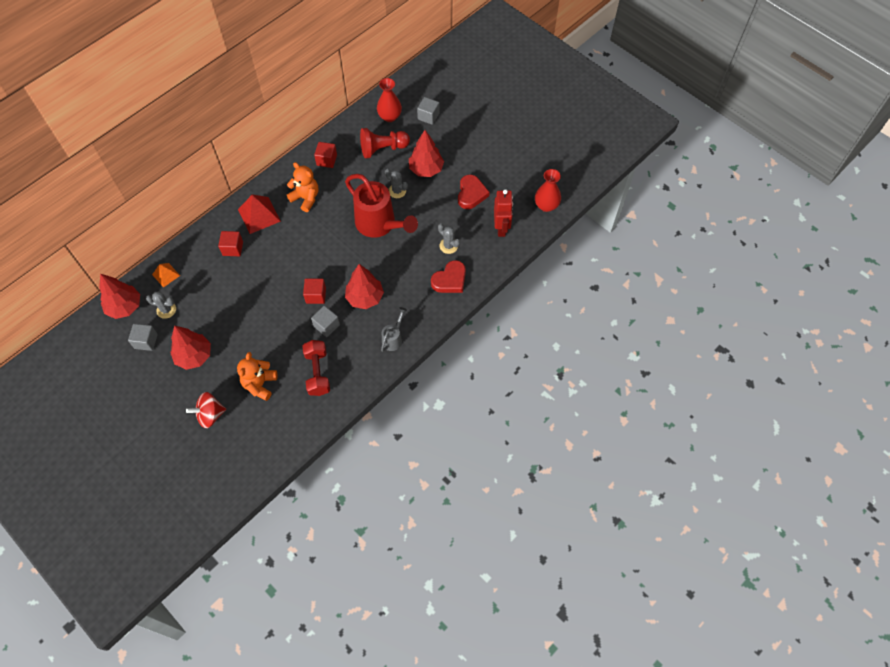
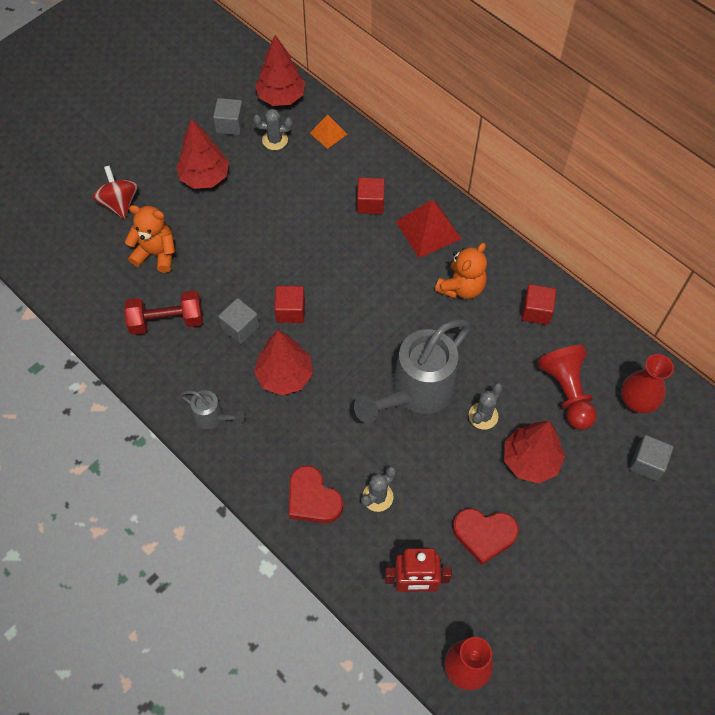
camera: 90 degrees right, 0 degrees up
(166, 310) = (275, 140): grey cactus -> grey cactus turned 75 degrees clockwise
(379, 225) = (416, 391): red watering can -> grey watering can

